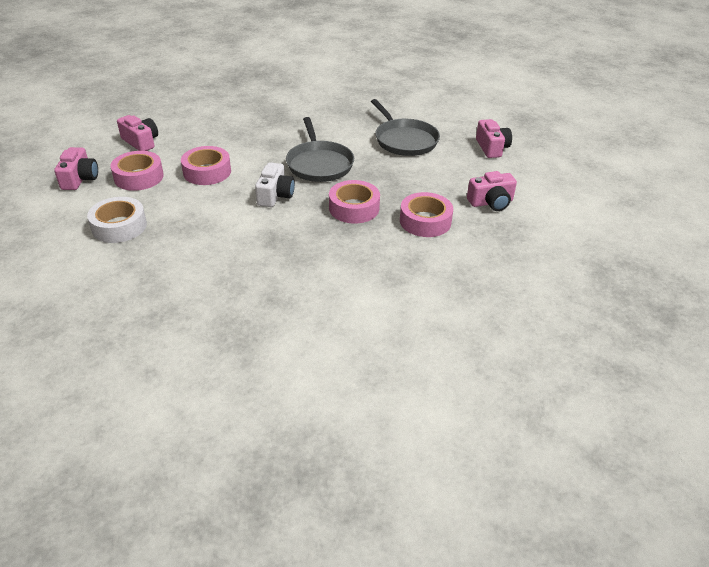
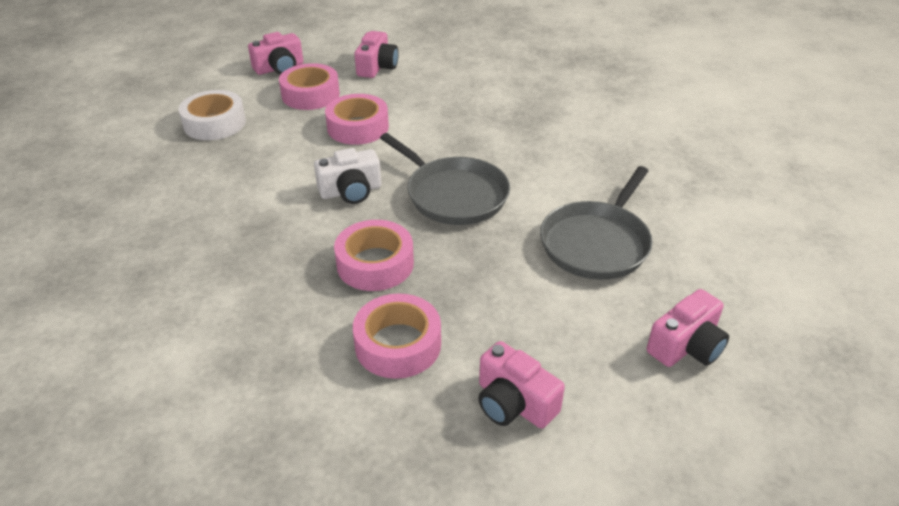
camera: 60 degrees right, 0 degrees up
(319, 164) = (453, 194): grey pan -> grey pan turned 90 degrees counterclockwise

